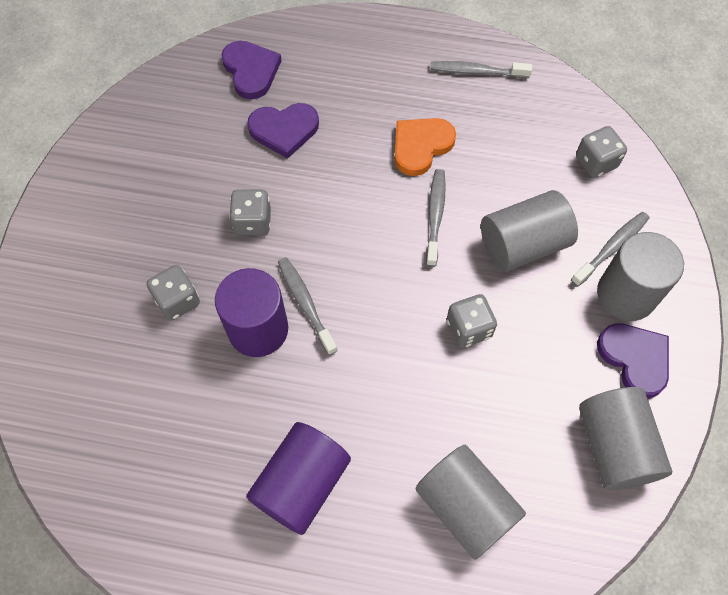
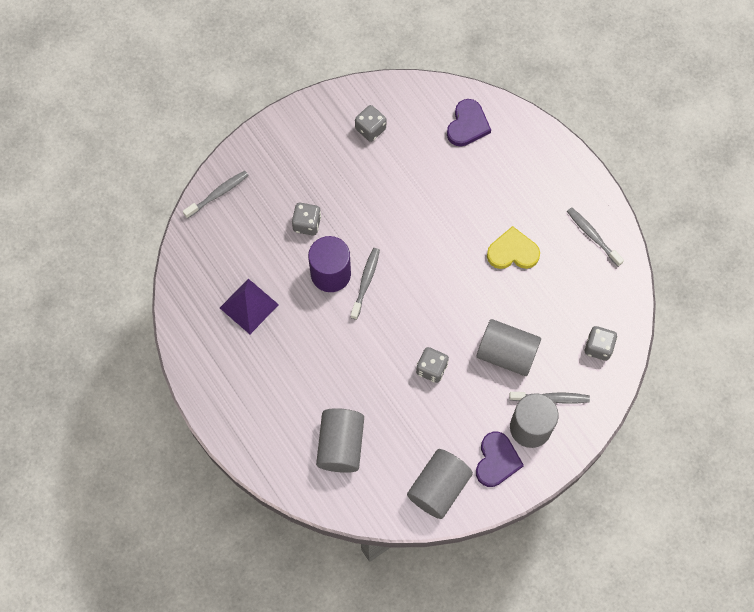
camera: 45 degrees right, 5 degrees up
(198, 450) = (249, 306): none -> purple pyramid
(253, 222) = (382, 215): grey dice -> grey dice (370, 129)
(284, 130) = (449, 177): purple heart -> none
(301, 484) = (279, 364): purple cylinder -> none
(421, 146) = (512, 252): orange heart -> yellow heart
(435, 215) = (478, 296): grey toothbrush -> grey toothbrush (218, 194)

